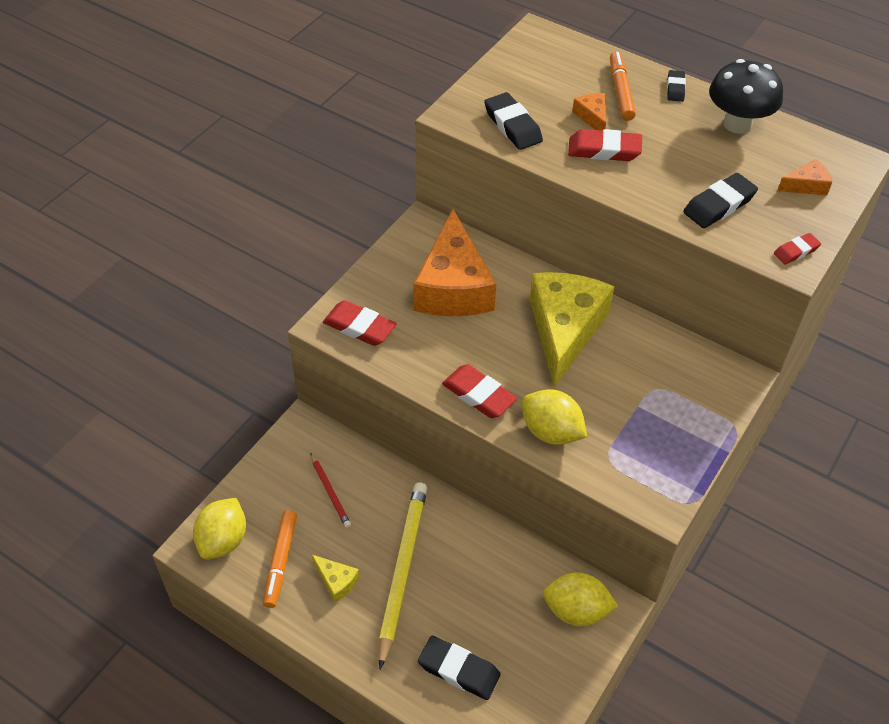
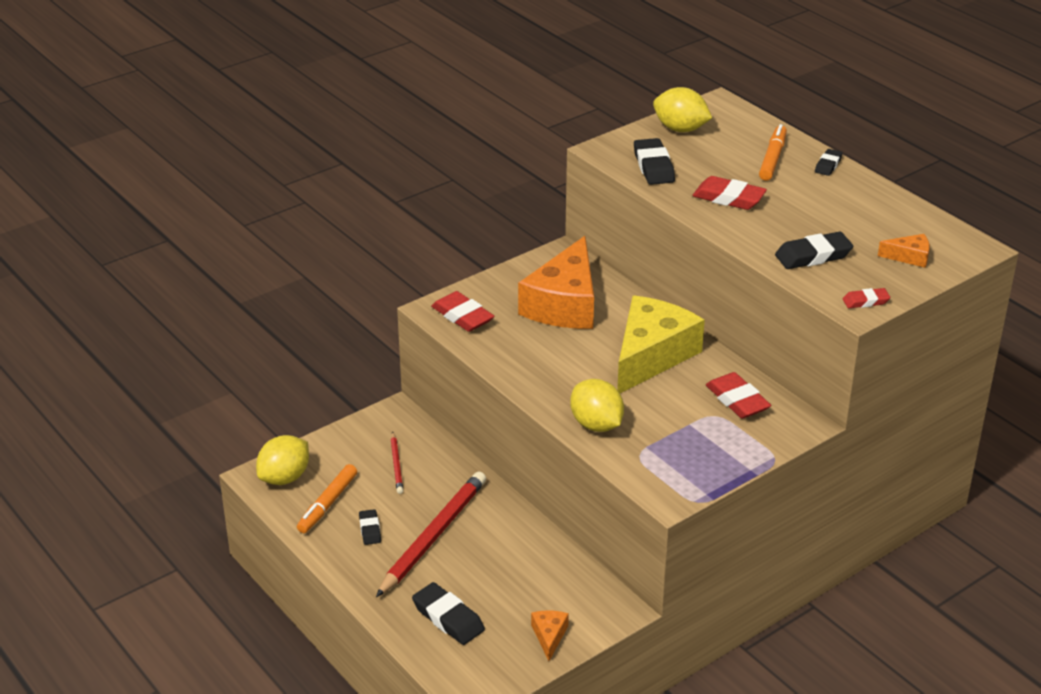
camera: 20 degrees right, 15 degrees down
(336, 581) = (370, 529): yellow cheese -> black eraser
(402, 571) = (433, 536): yellow pencil -> red pencil
(478, 395) = (544, 385): red eraser -> red eraser (737, 400)
(576, 610) = (580, 603): yellow lemon -> yellow lemon (680, 129)
(592, 117) = (733, 173): orange cheese -> orange cheese (549, 636)
(737, 124) = (872, 201): black mushroom -> none

